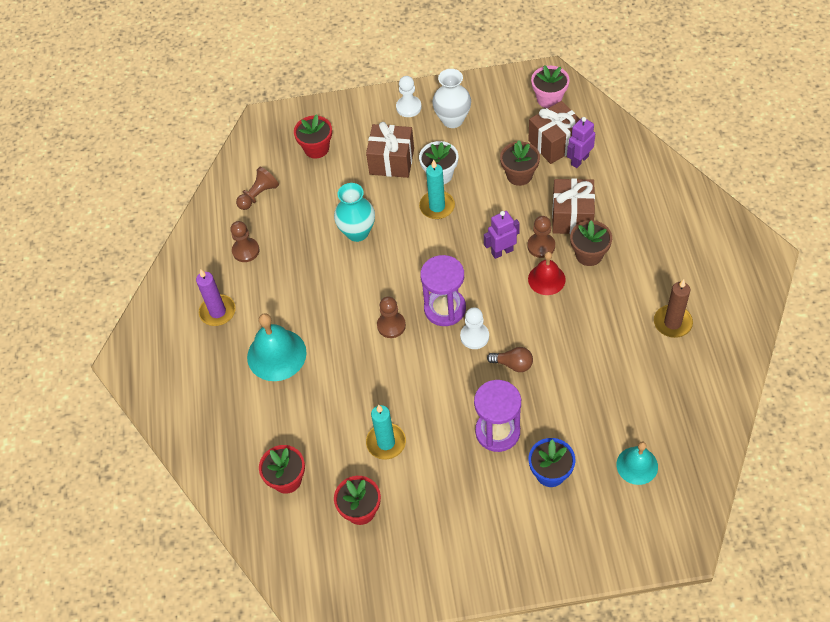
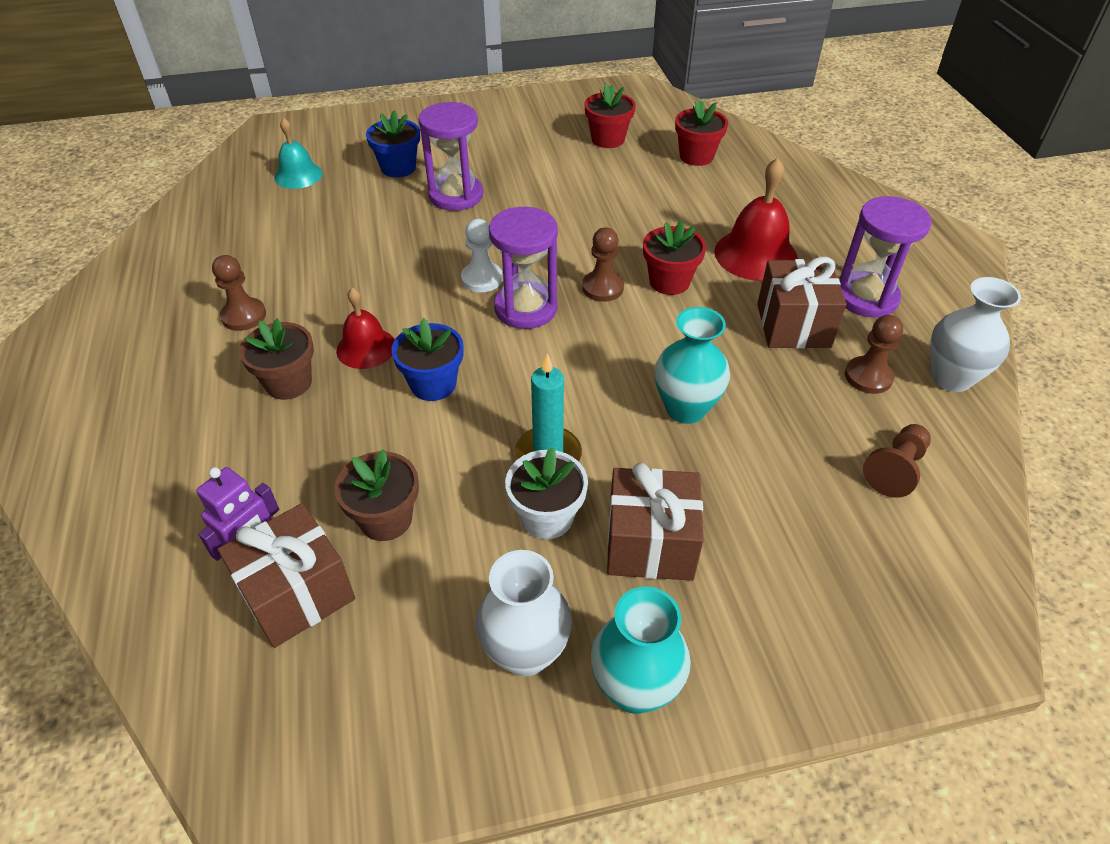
camera: 170 degrees right, 10 degrees down
(198, 249) = (951, 378): none -> white vase
(217, 312) = (866, 297): purple candle -> purple hourglass
(276, 354) = (755, 254): turquoise bell -> red bell
(316, 148) = (821, 571): red flower pot -> red flower pot (669, 282)
(386, 442) = (589, 184): turquoise candle -> none
(408, 107) = (635, 688): white pawn -> turquoise vase
(502, 251) = (433, 384): purple robot -> blue flower pot
(513, 364) = (430, 253): brown light bulb -> none
(541, 246) = (366, 394): brown pawn -> brown pawn (244, 316)
(549, 99) = (284, 721): pink flower pot -> none
(572, 217) = (301, 441): brown gift -> brown gift (793, 325)
(672, 323) = (194, 300): brown candle -> none

